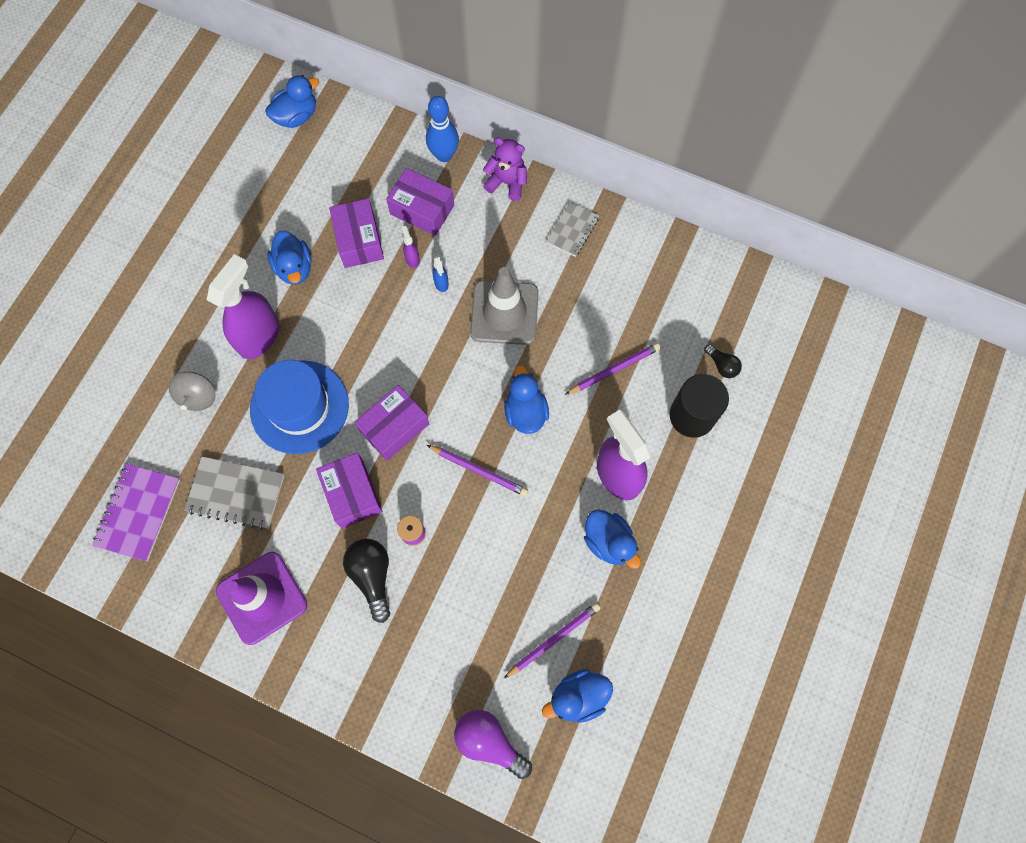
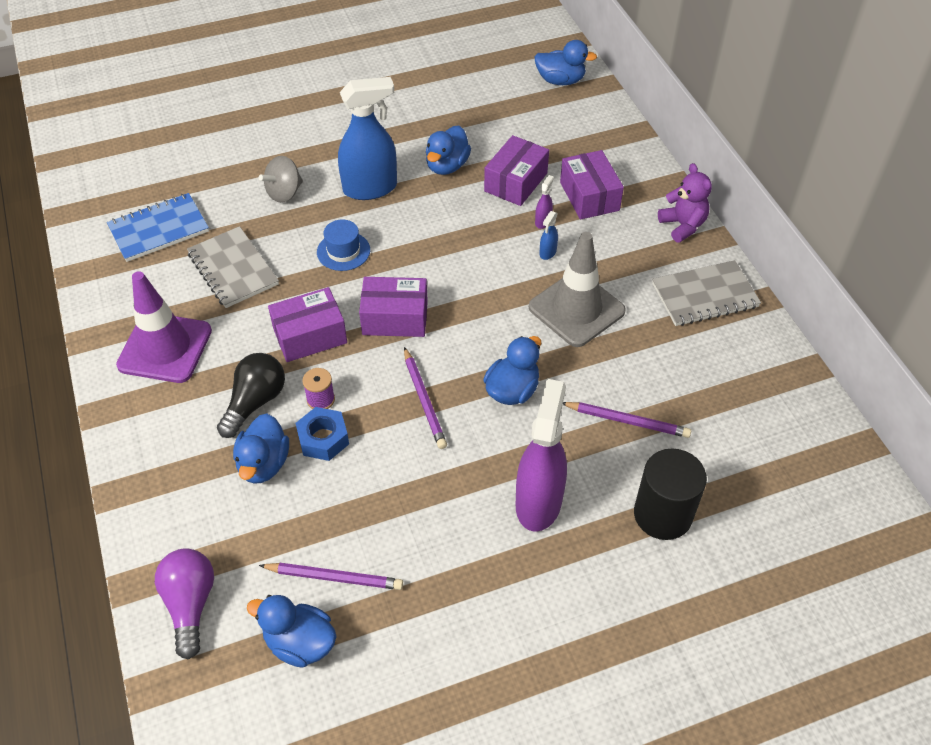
camera: 45 degrees right, 20 degrees down
(138, 512) = (159, 229): purple notebook -> blue notebook
(259, 336) = (370, 188): purple spray bottle -> blue spray bottle
(299, 407) = (343, 251): blue hat -> blue hat, size x0.52
(352, 494) = (310, 335): purple box -> purple box turned 45 degrees clockwise
(444, 155) = (649, 174): blue bowling pin -> none
(446, 558) = (323, 439): none -> blue nut
(572, 230) = (705, 295): grey notebook -> grey notebook, size x1.54
(609, 542) = (470, 546): blue duck -> blue duck (264, 464)
(722, 365) = (738, 499): black light bulb -> none

